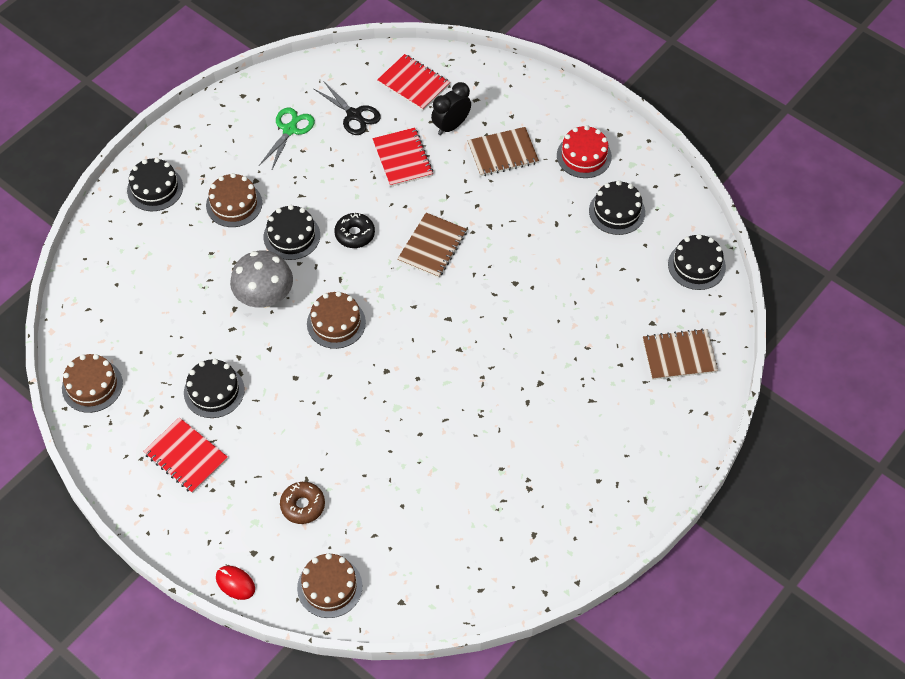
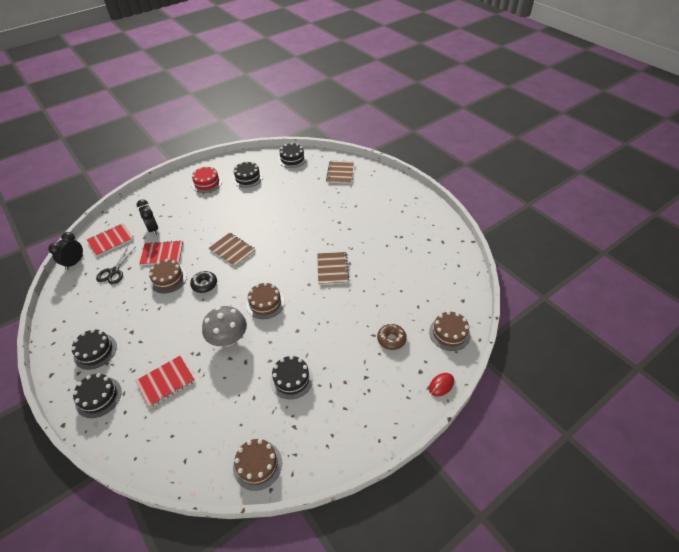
camera: 75 degrees left, 10 degrees down
(186, 456) = (338, 404): red notebook -> red notebook (166, 382)
(234, 204) = (143, 347): brown cake -> brown cake (168, 279)
(290, 130) = (102, 306): green scissors -> none
(291, 236) = (188, 317): black cake -> black cake (95, 351)
(354, 115) = (114, 272): black scissors -> black scissors turned 135 degrees clockwise
(359, 62) = (74, 263): none -> black clock
(502, 153) = (186, 212): brown notebook -> brown notebook (332, 269)

